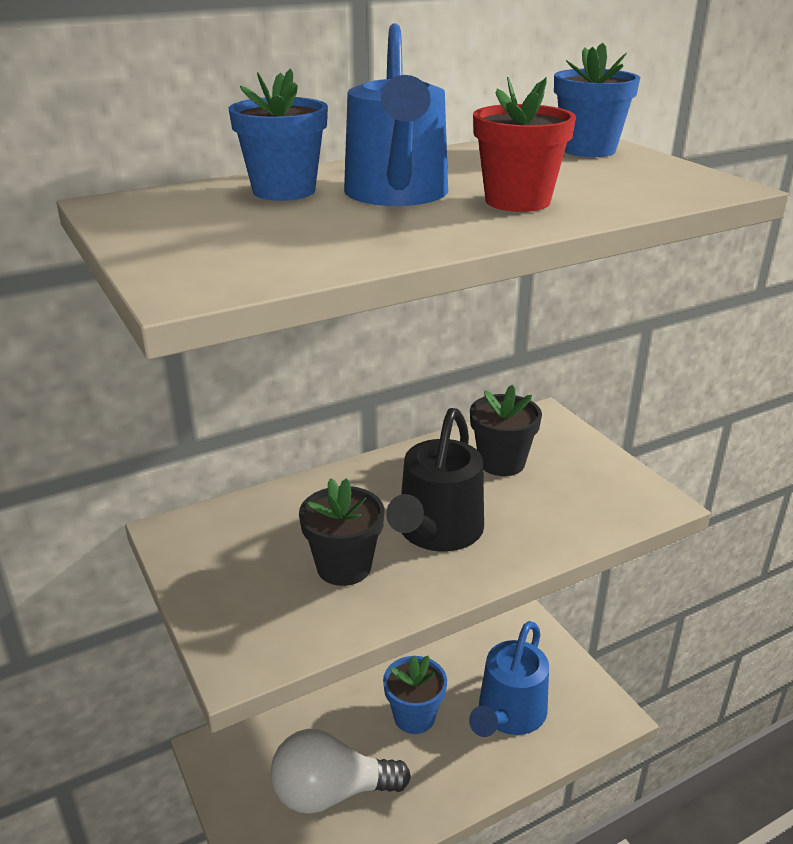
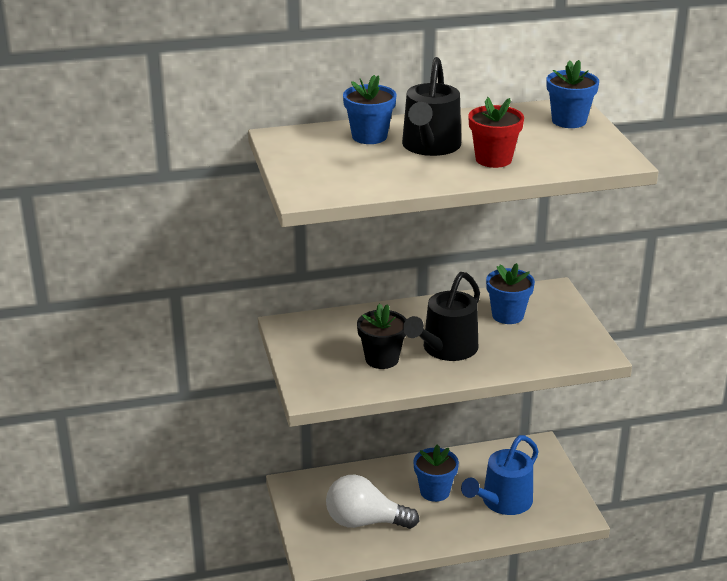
camera: 15 degrees right, 0 degrees up
(397, 195) = (430, 147): blue watering can -> black watering can
(501, 463) = (507, 315): black flower pot -> blue flower pot

